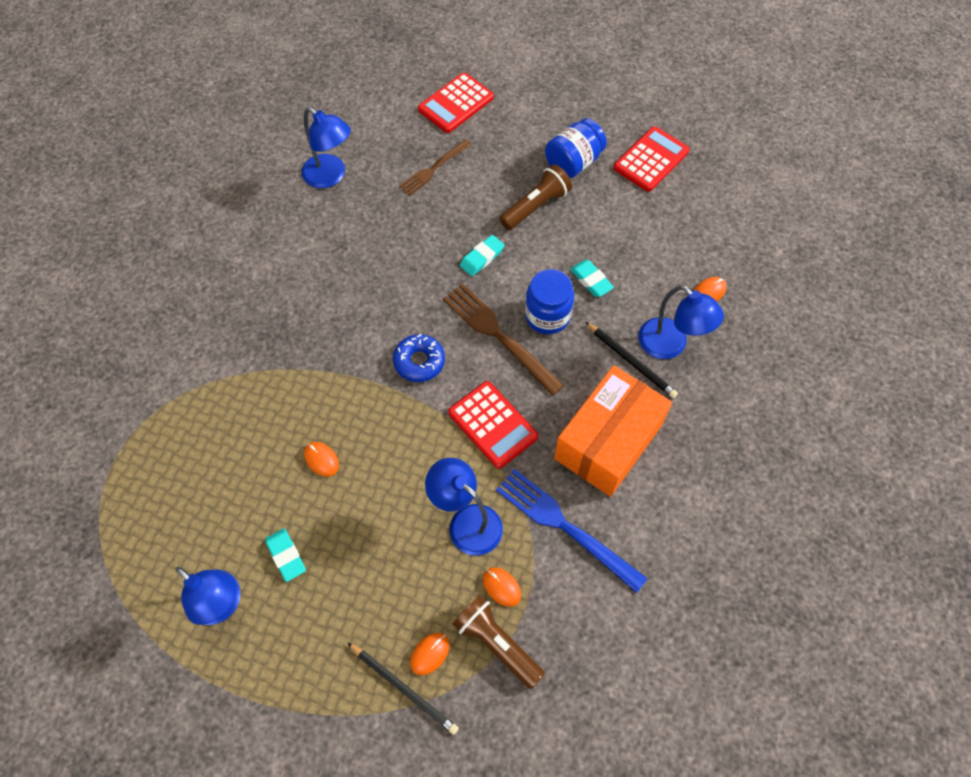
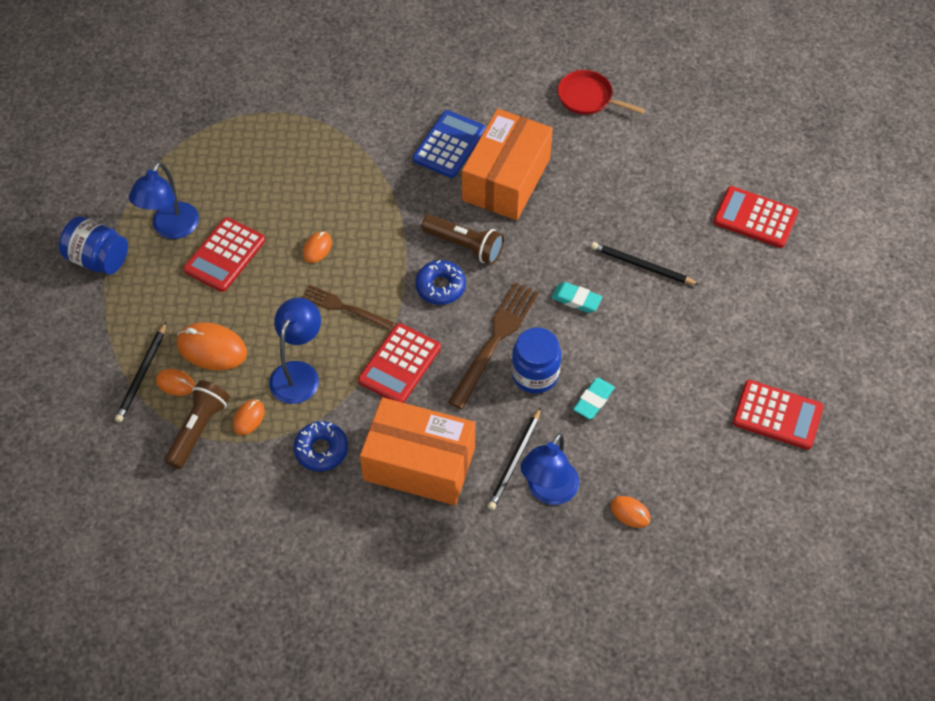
camera: 70 degrees right, 5 degrees down
(255, 301) = (449, 145): none -> blue calculator
(264, 172) = (588, 98): none -> red pan
(286, 556) = (225, 255): turquoise eraser -> red calculator
(322, 267) = (506, 179): none -> orange box
(330, 176) = (610, 148): blue lamp -> none
(401, 602) = (212, 348): none -> orange mouse
(433, 169) = (661, 226): brown fork -> brown fork (343, 307)
(468, 197) = (642, 266): none -> black pencil
(536, 206) = (661, 326): brown flashlight -> brown flashlight (465, 246)
(563, 526) = (321, 450): blue fork -> blue donut
(573, 162) = (734, 344): blue jar -> blue jar (98, 259)

